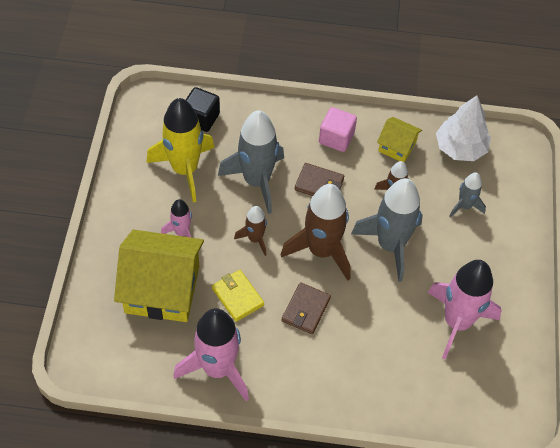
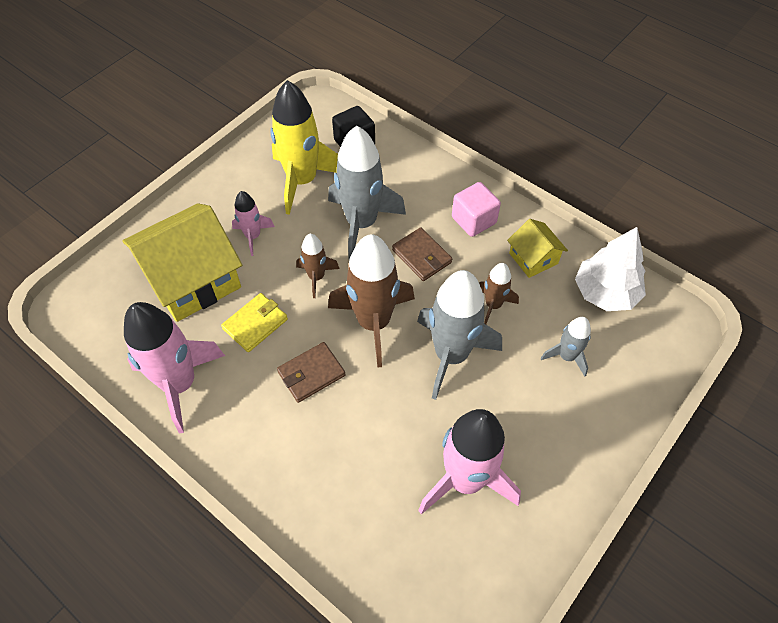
camera: 35 degrees right, 0 degrees up
(162, 289) = (193, 279): yellow house -> yellow house turned 75 degrees counterclockwise
(237, 297) = (255, 324): yellow wallet -> yellow wallet turned 45 degrees clockwise

